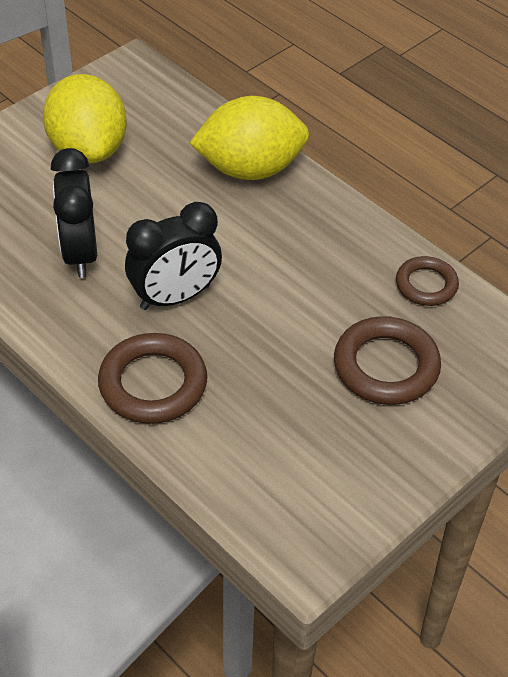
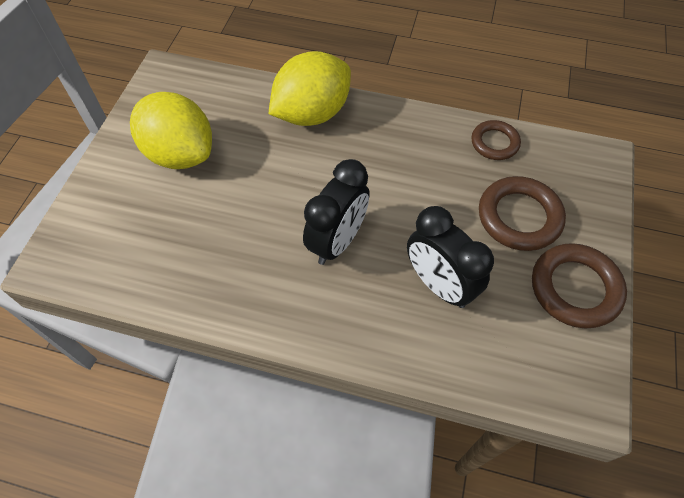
camera: 30 degrees left, 10 degrees up
(80, 253) = (238, 243): black clock -> black clock (439, 284)
(153, 384) = (376, 322): brown ring -> brown ring (575, 288)

